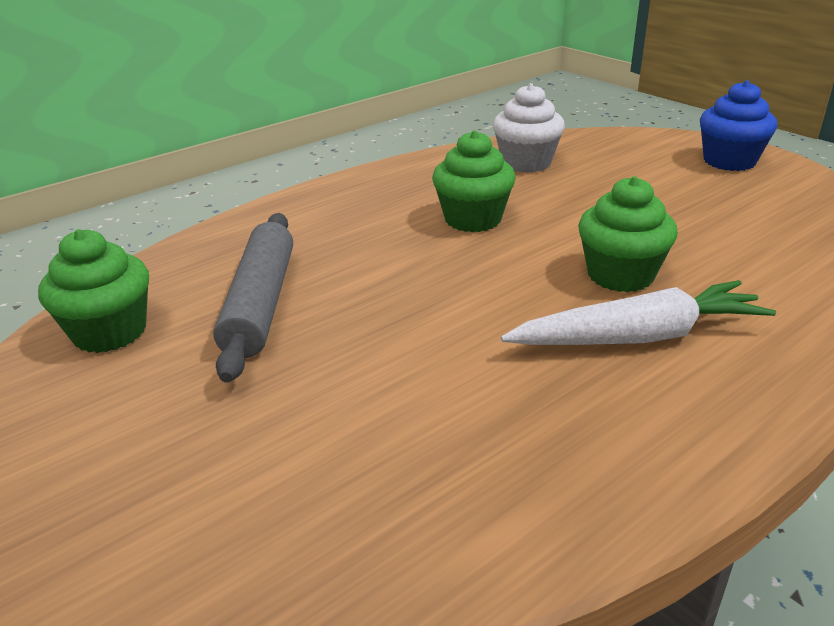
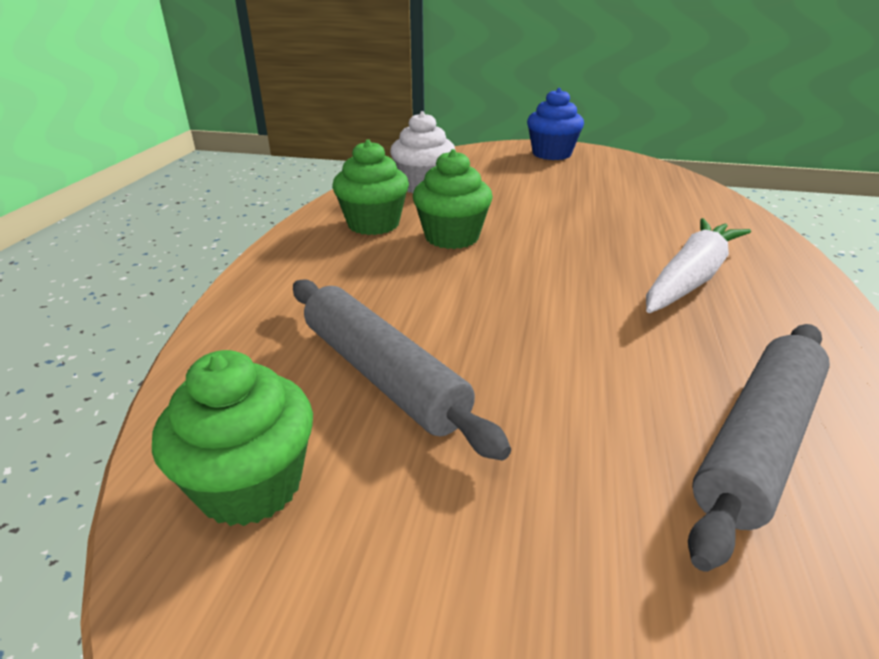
camera: 40 degrees left, 0 degrees up
(434, 477) = (757, 442): none -> grey rolling pin
(620, 275) = (613, 242): green cupcake -> green cupcake (373, 224)

